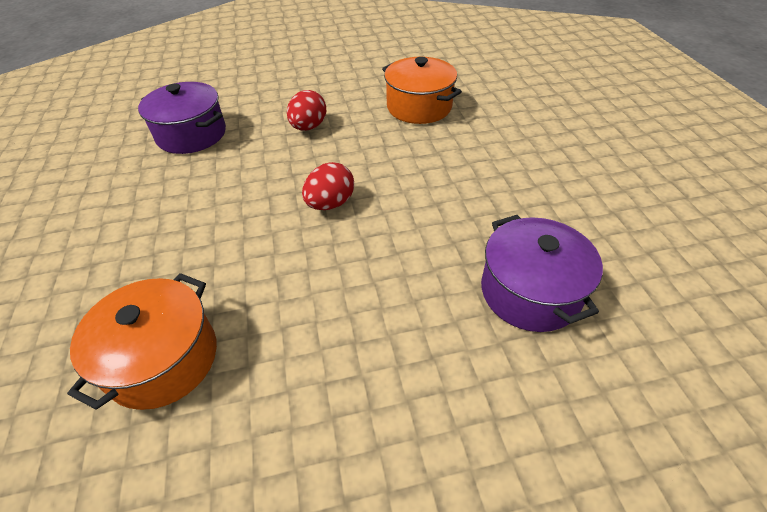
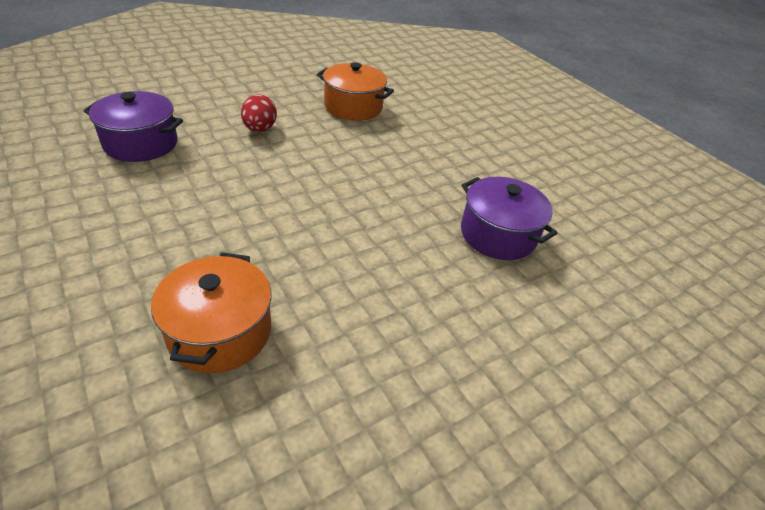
camera: 25 degrees left, 5 degrees down
(330, 203) = (312, 190): red egg -> none

